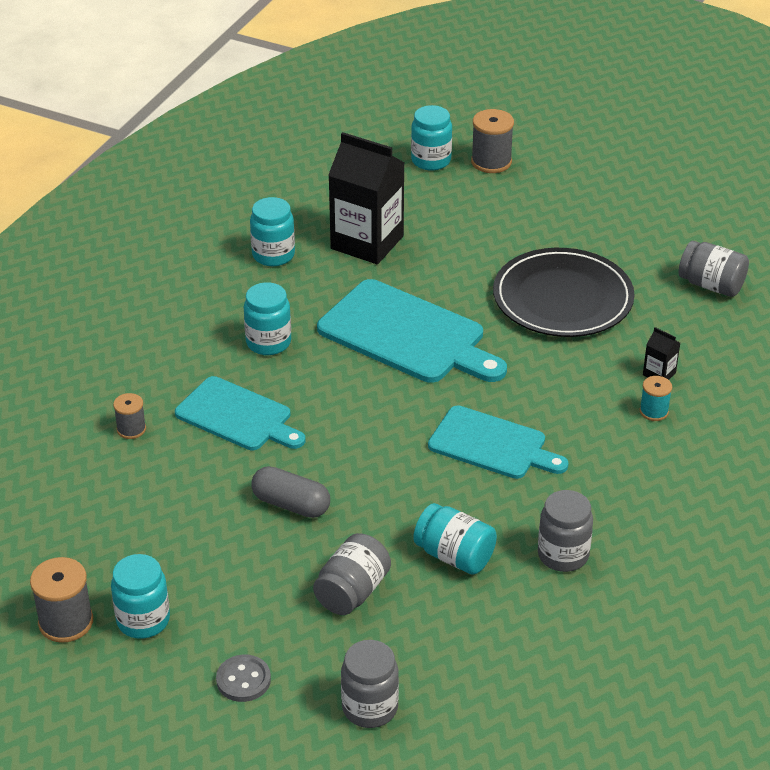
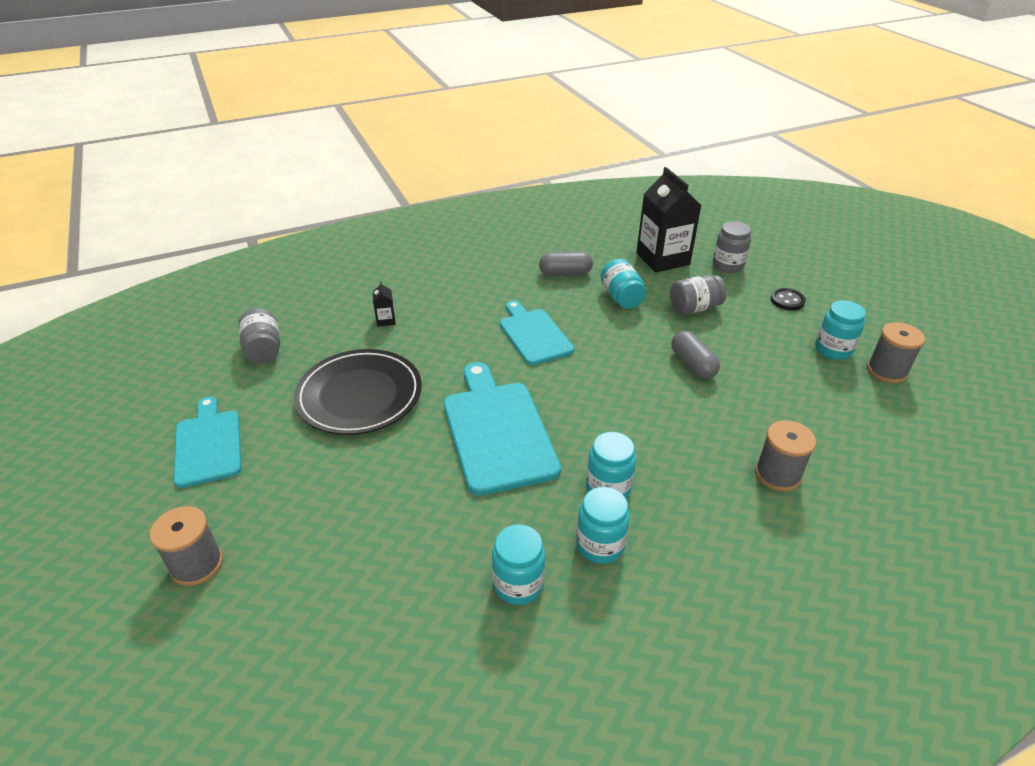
camera: 140 degrees left, 0 degrees up
(131, 429) = (777, 474): grey spool -> grey spool, size x1.66
(237, 416) = (683, 439): turquoise cutting board -> turquoise cutting board (208, 445)
(243, 680) = (787, 300): grey button -> black button
(367, 242) = (422, 541): black carton -> black carton (662, 259)
(431, 160) = (237, 610): turquoise jar -> turquoise jar (600, 545)
(563, 555) = (565, 273): grey jar -> grey capsule
(654, 411) = (422, 305): turquoise spool -> none

